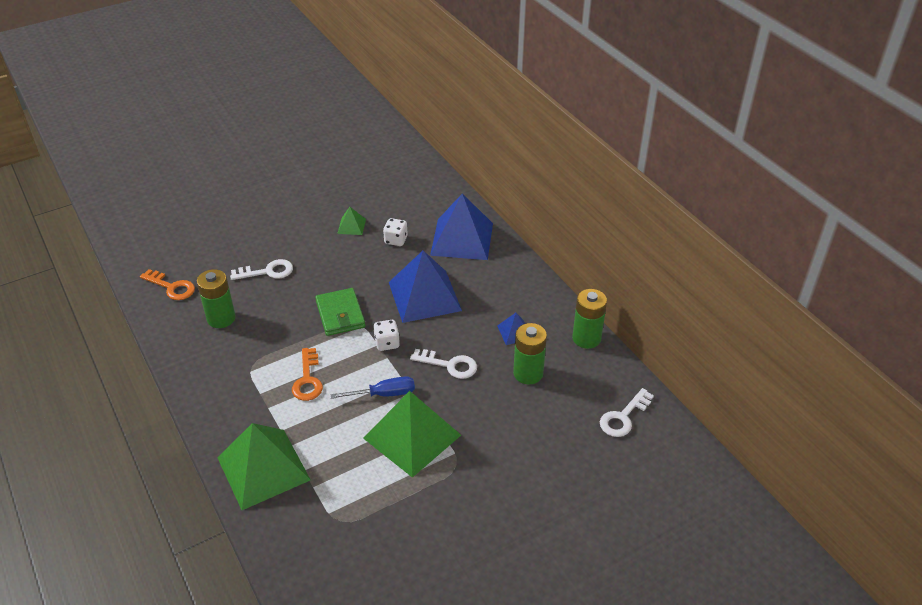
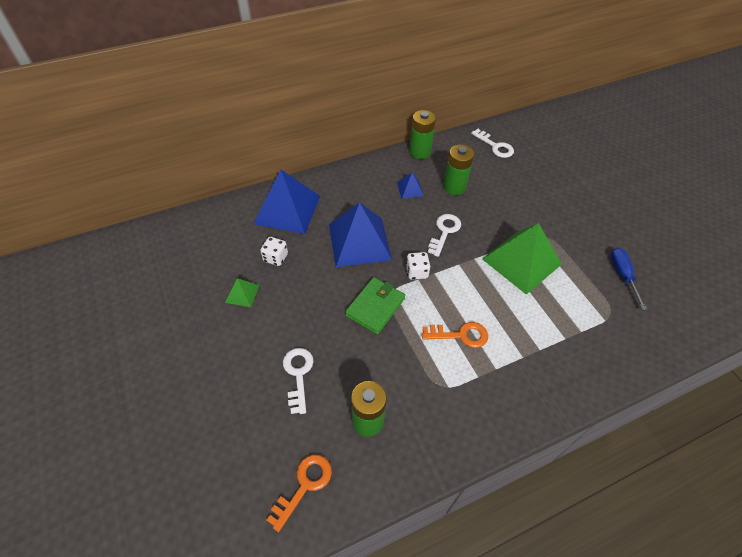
camera: 85 degrees left, 10 degrees up
(263, 468) = (568, 371): green pyramid -> none
(340, 314) = (375, 307): green wallet -> green wallet turned 45 degrees counterclockwise
(384, 394) = (477, 277): blue screwdriver -> blue screwdriver (622, 275)

